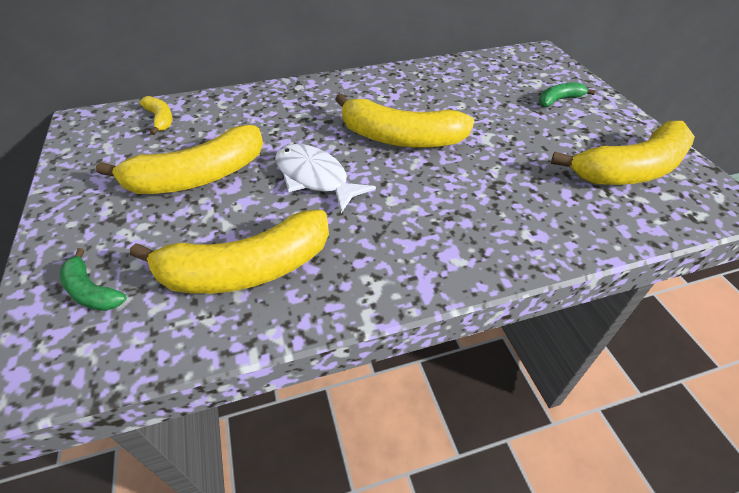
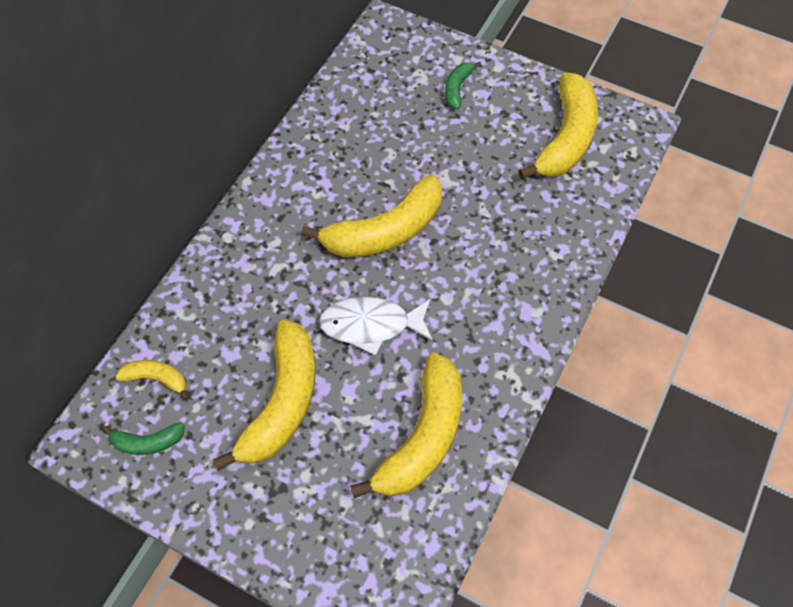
camera: 45 degrees left, 15 degrees up
(92, 291) = (348, 544): green banana -> green banana (148, 442)

